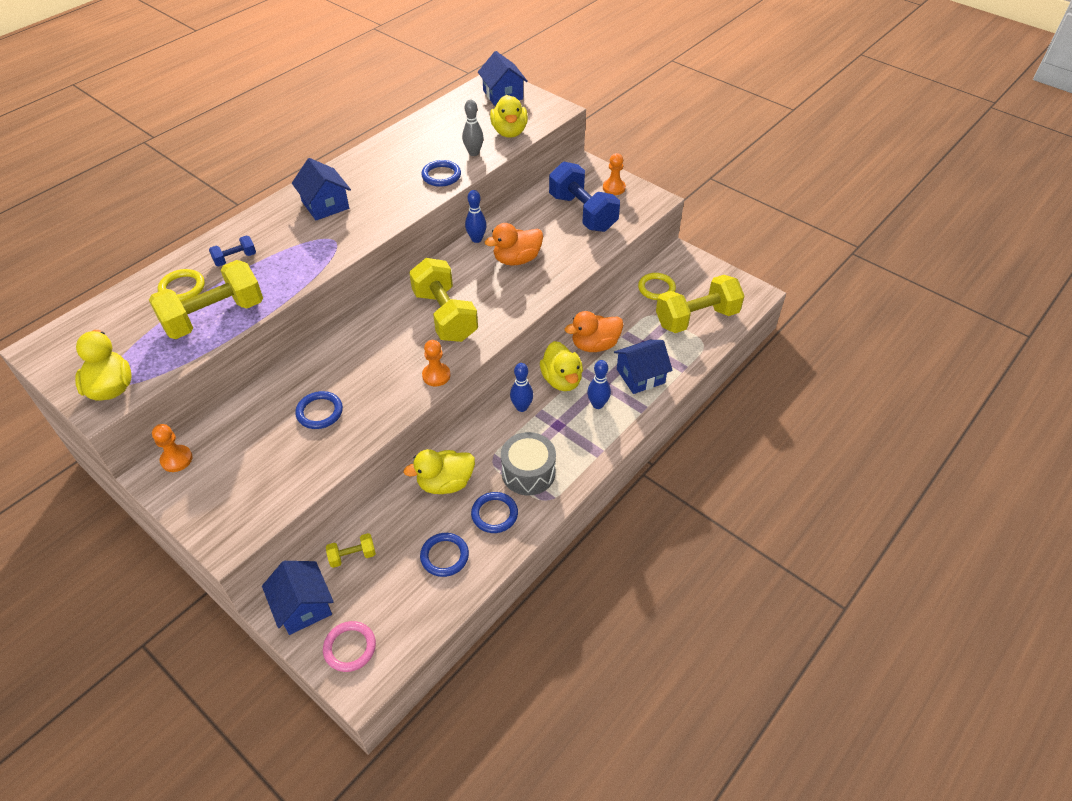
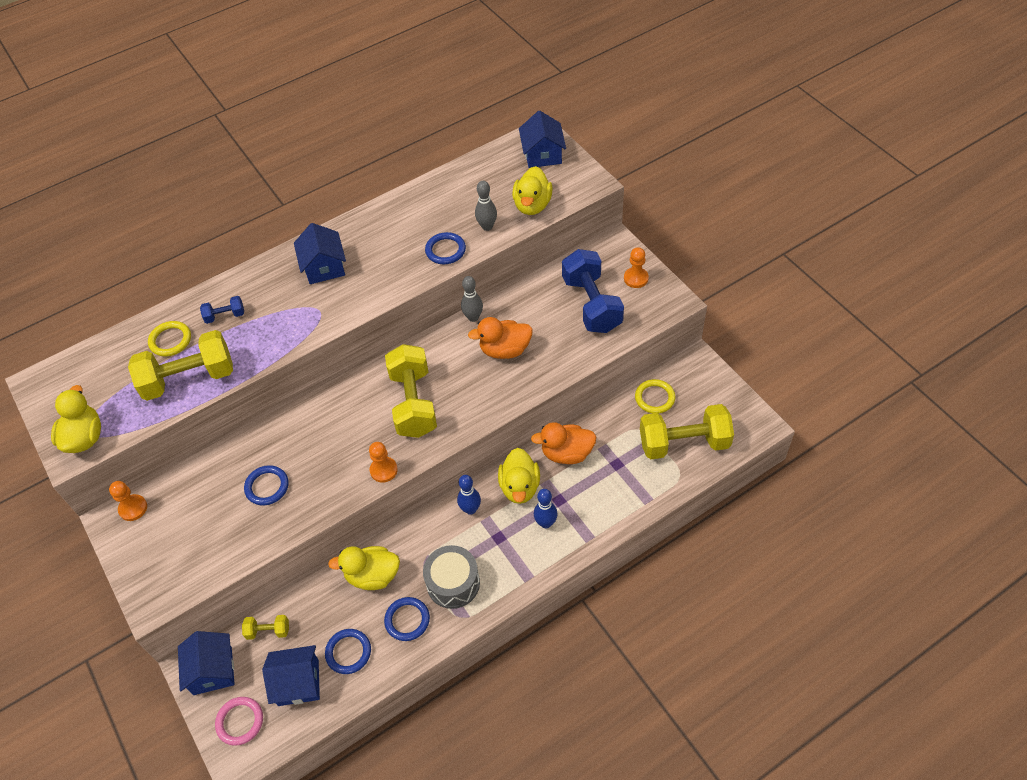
camera: 20 degrees right, 5 degrees up
(476, 239) = (473, 317): blue bowling pin -> grey bowling pin
(640, 376) = (600, 500): blue house -> blue house (298, 682)

